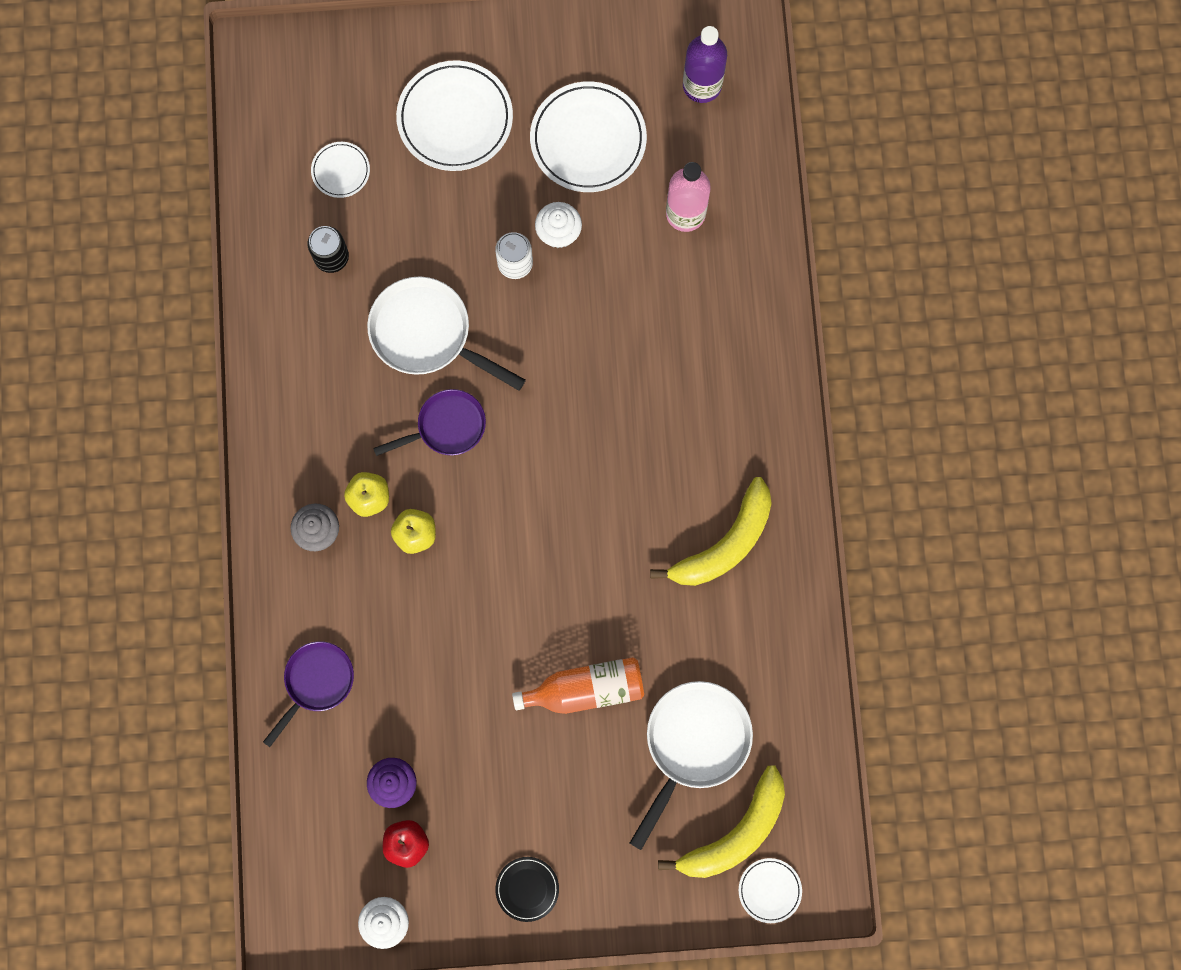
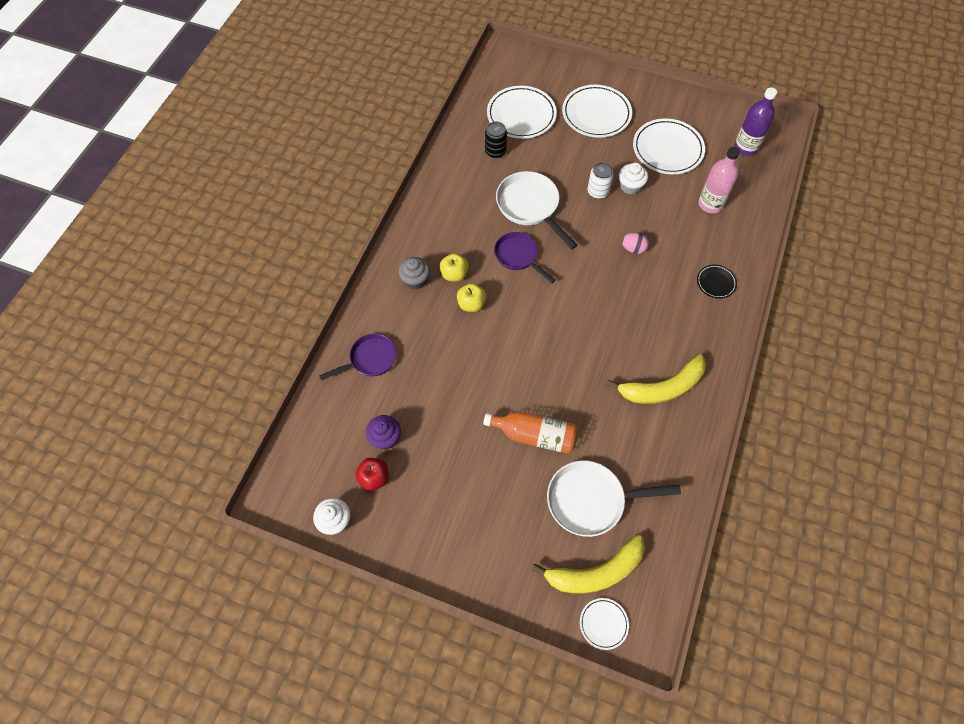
camera: 25 degrees right, 15 degrees down
(341, 171) = (521, 115): white plate -> white plate, size x1.98
(446, 427) = (518, 256): purple pan -> purple pan turned 135 degrees counterclockwise
(527, 889) = (436, 543): black plate -> black plate (716, 282)
(604, 341) = (633, 249): none -> pink egg
(694, 743) = (591, 500): white pan -> white pan turned 150 degrees counterclockwise

